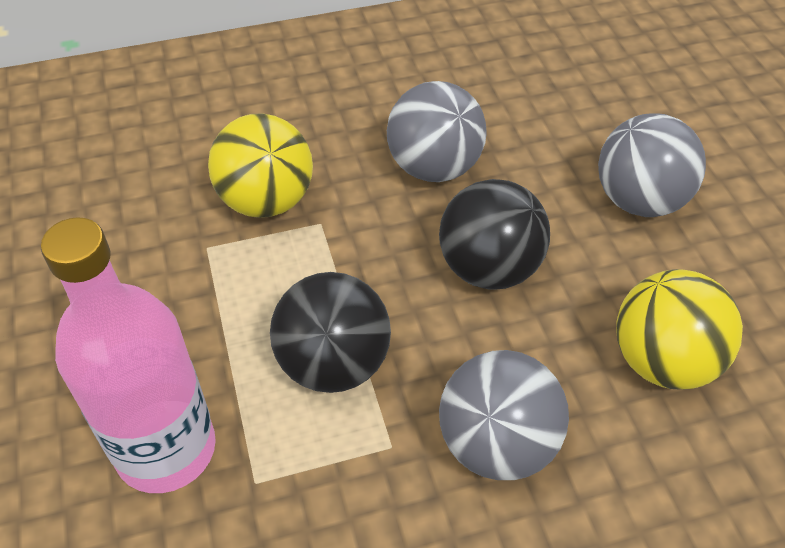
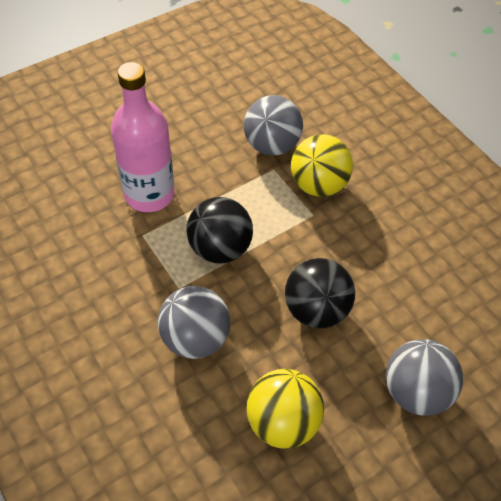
camera: 70 degrees right, 5 degrees up
(434, 167) = (385, 261): grey ball -> grey ball (271, 145)

